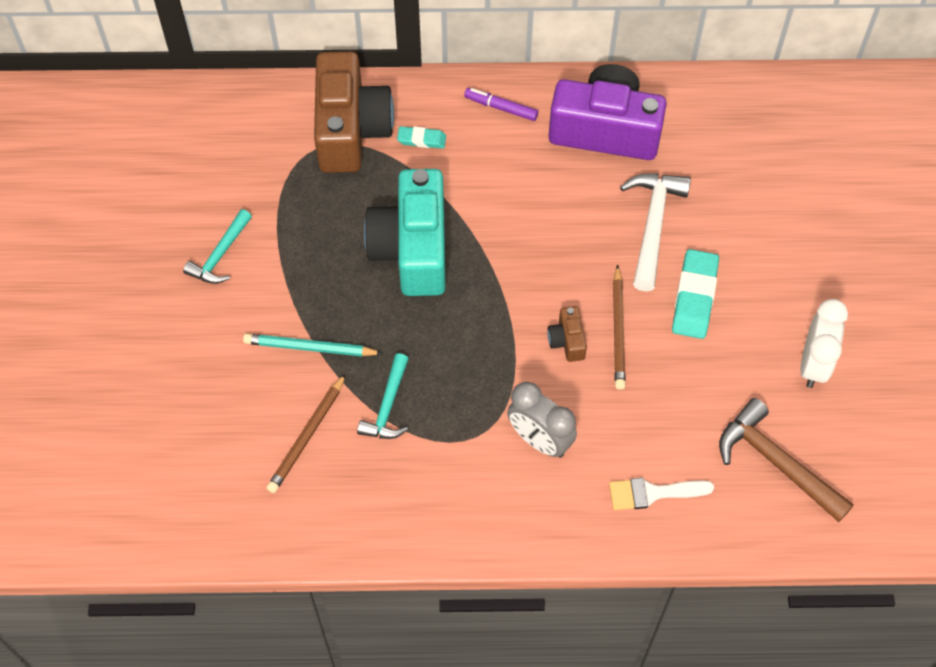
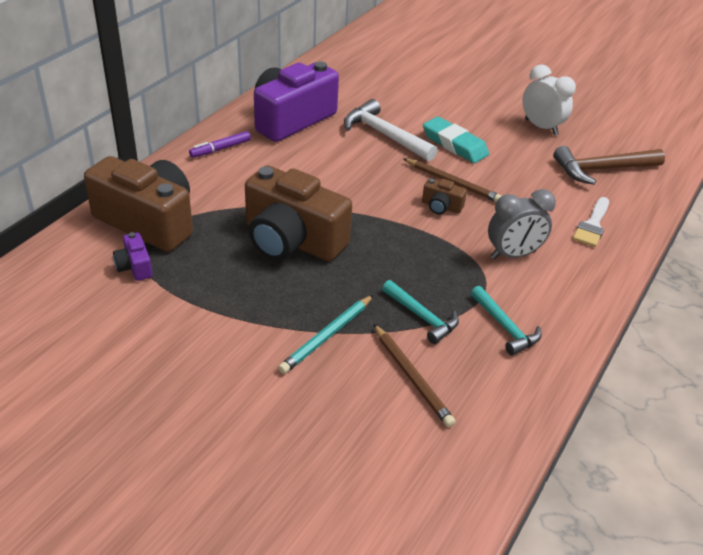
camera: 60 degrees left, 20 degrees down
(220, 255) = (178, 349): turquoise hammer -> turquoise hammer (505, 327)
(288, 161) = (134, 267): none -> purple camera
(412, 249) = (292, 240): turquoise camera -> brown camera
(421, 140) = (202, 193): turquoise eraser -> none

